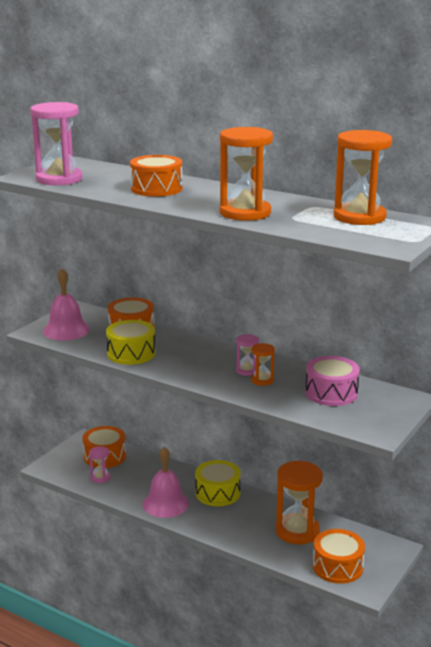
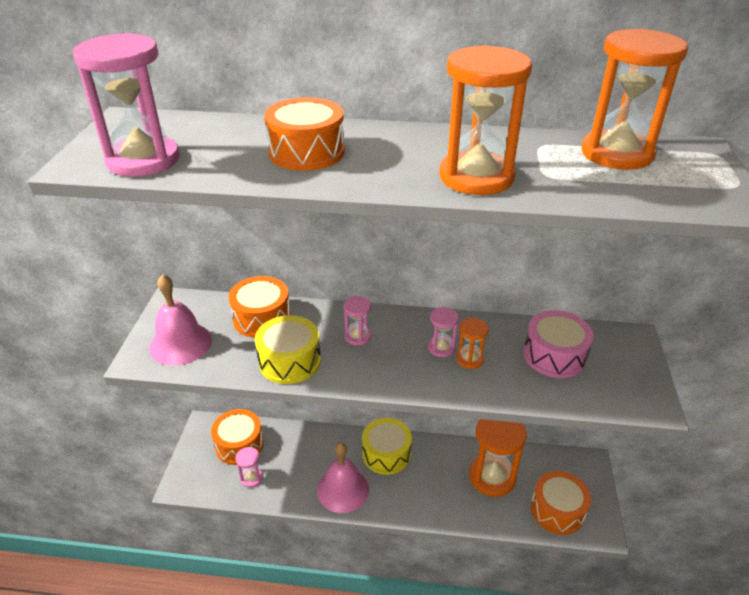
camera: 25 degrees left, 15 degrees up
(191, 352) = (357, 336): none -> pink hourglass

